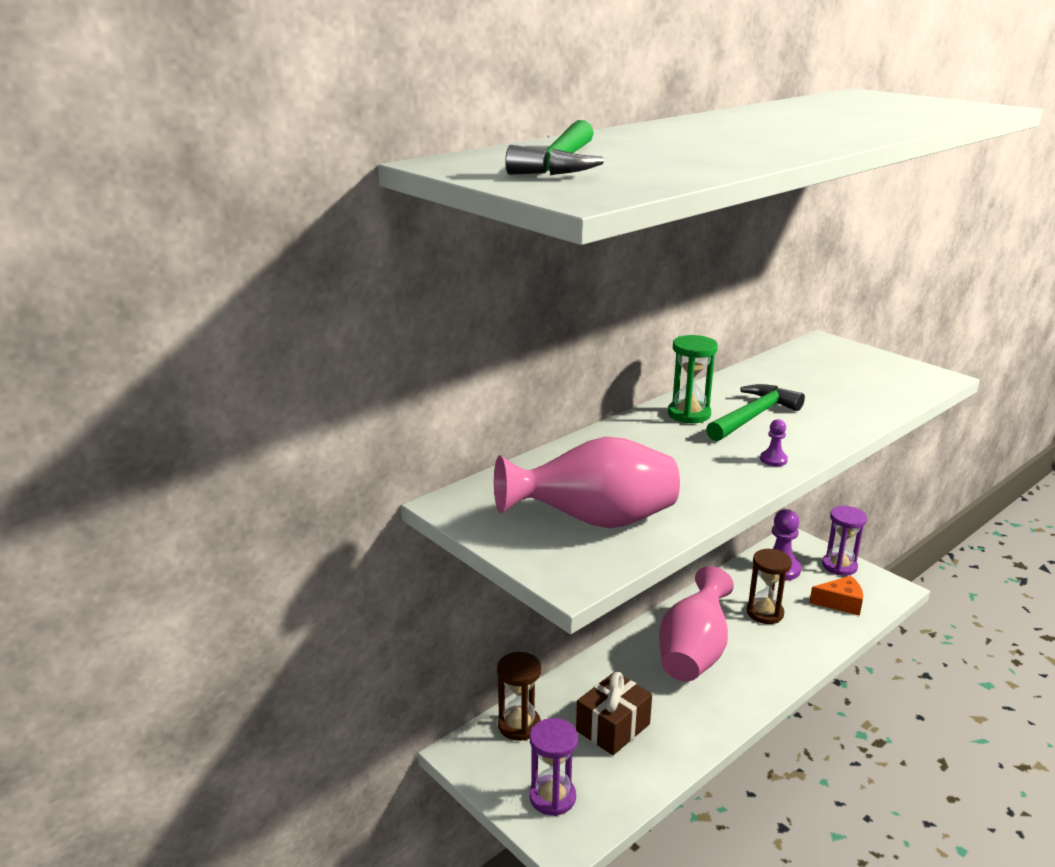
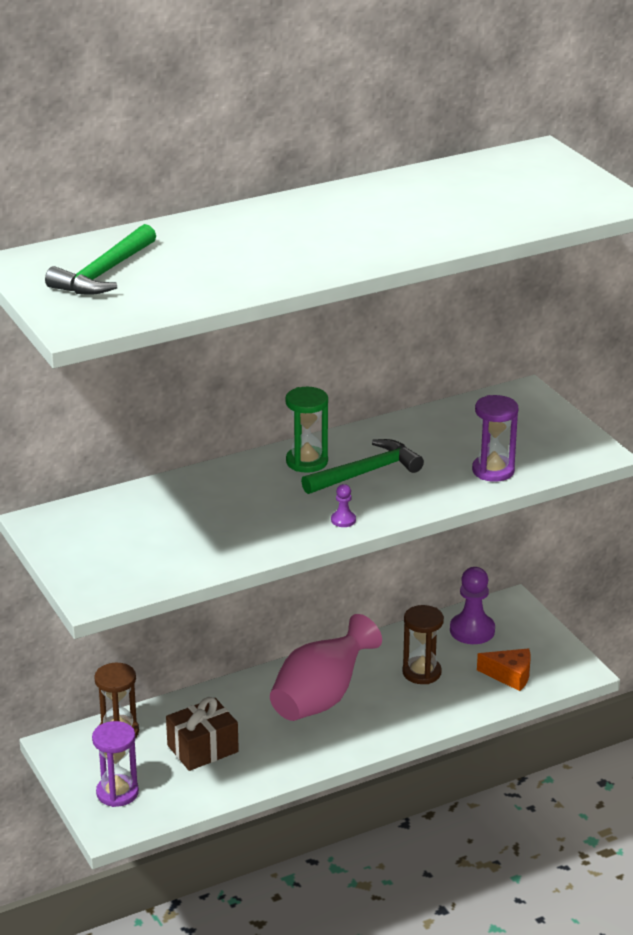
camera: 15 degrees right, 5 degrees up
(594, 522) = (142, 554): pink vase -> none
(839, 566) = (540, 638): purple hourglass -> purple hourglass (493, 470)

